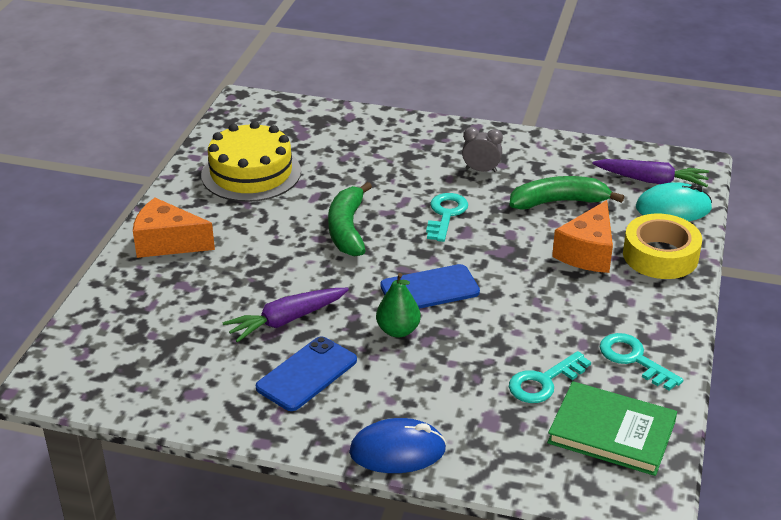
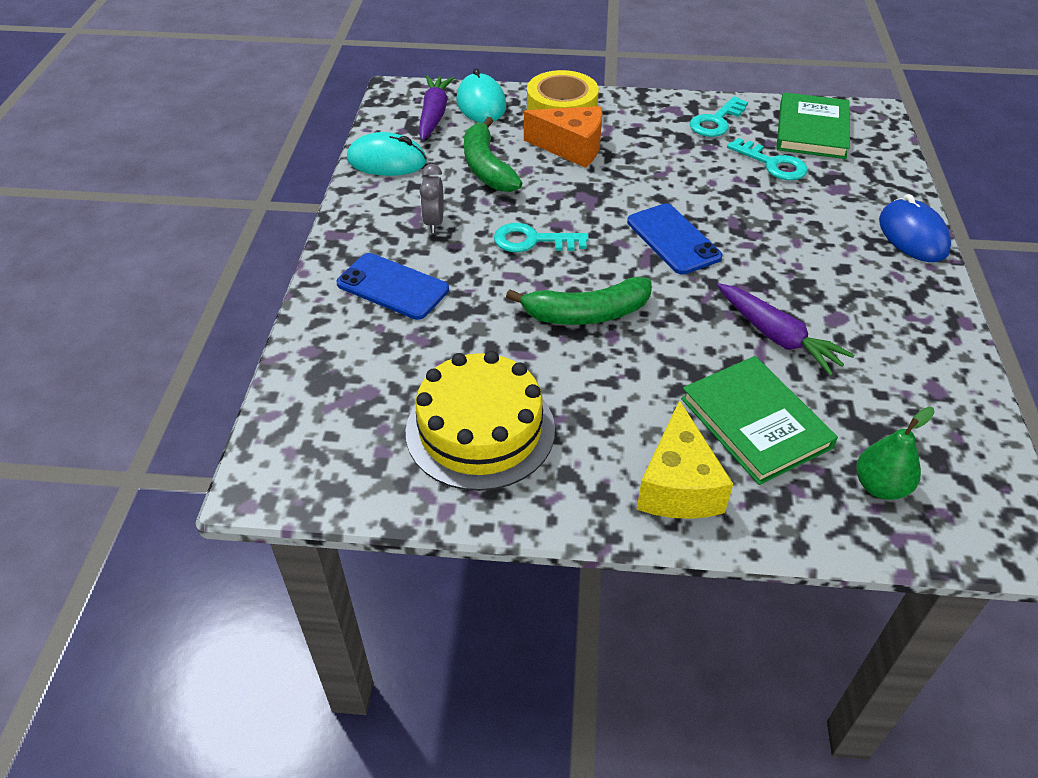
camera: 100 degrees left, 10 degrees up
(167, 243) = (678, 485): orange cheese -> yellow cheese
(203, 287) = (755, 423): none -> green book
(306, 374) = (852, 307): blue phone -> blue phone (392, 287)
(398, 330) = (750, 253): green pear -> green pear (880, 486)
(575, 153) = (387, 161): none -> turquoise mouse

